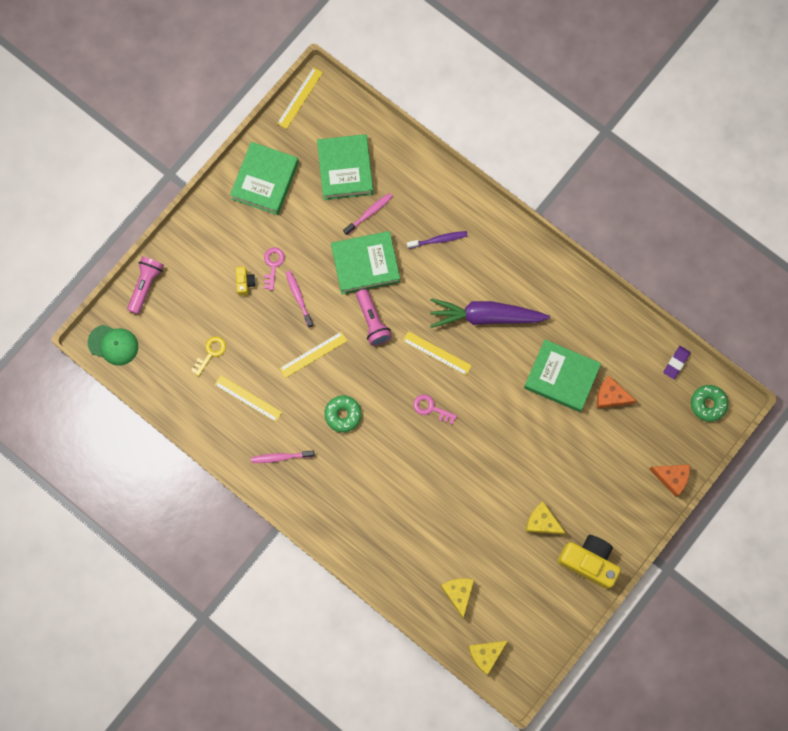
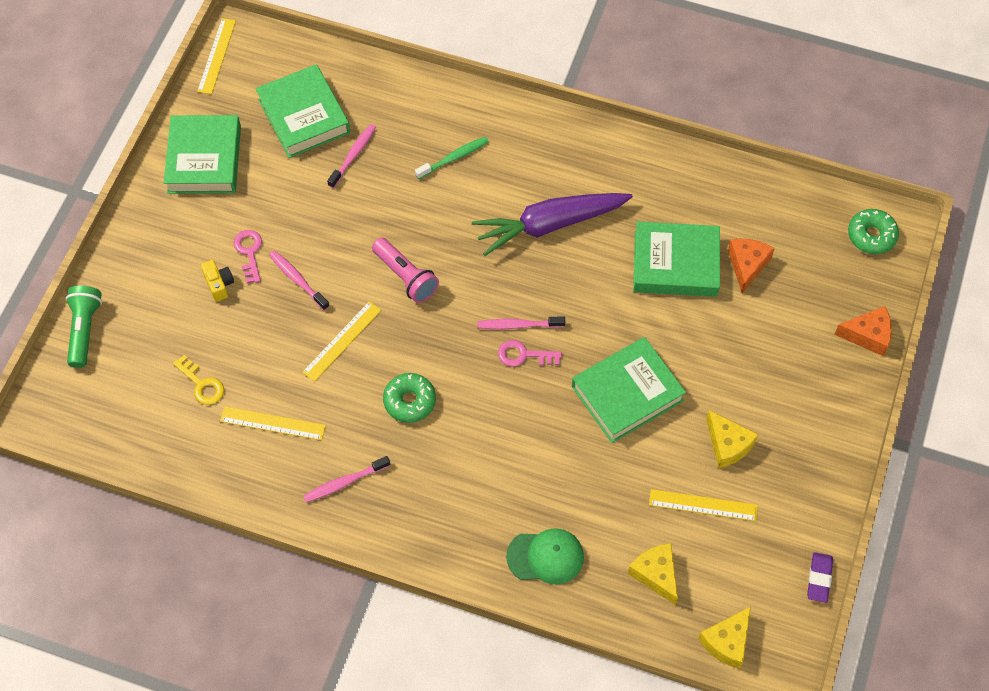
camera: 20 degrees left, 15 degrees down
(113, 345) = (62, 417): green cap -> green cap (545, 557)
(146, 285) = (85, 330): pink flashlight -> green flashlight
(210, 353) = (201, 384): yellow key -> yellow key turned 120 degrees clockwise
(365, 264) = (371, 214): green book -> green book (627, 393)
(435, 385) = (518, 325): none -> pink toothbrush
(437, 353) = (504, 287): yellow ruler -> yellow ruler (703, 505)
(438, 240) = (454, 158): purple toothbrush -> green toothbrush
(542, 522) = (727, 445): yellow cheese -> yellow cheese turned 135 degrees counterclockwise
(588, 561) = (810, 473): yellow camera -> none
(610, 396) = (747, 265): orange cheese -> orange cheese turned 105 degrees clockwise
(676, 363) = (810, 202): purple eraser -> purple eraser (819, 578)

